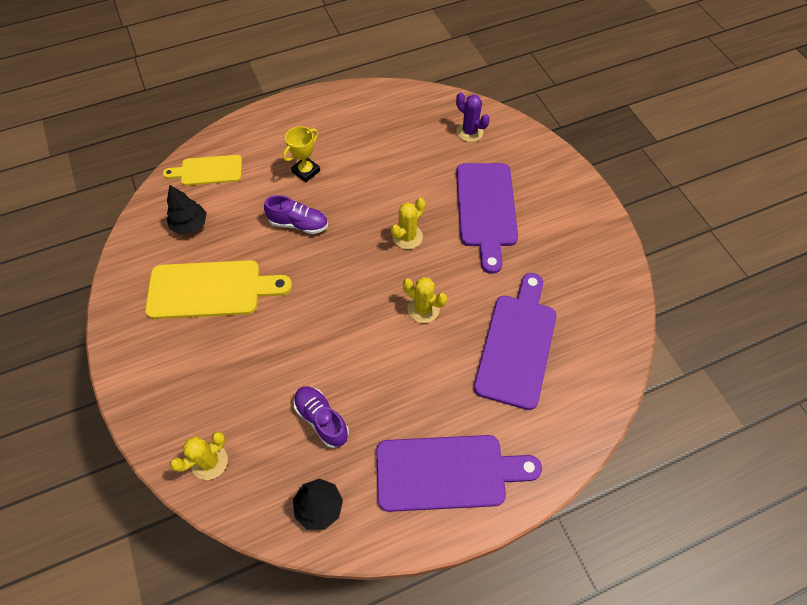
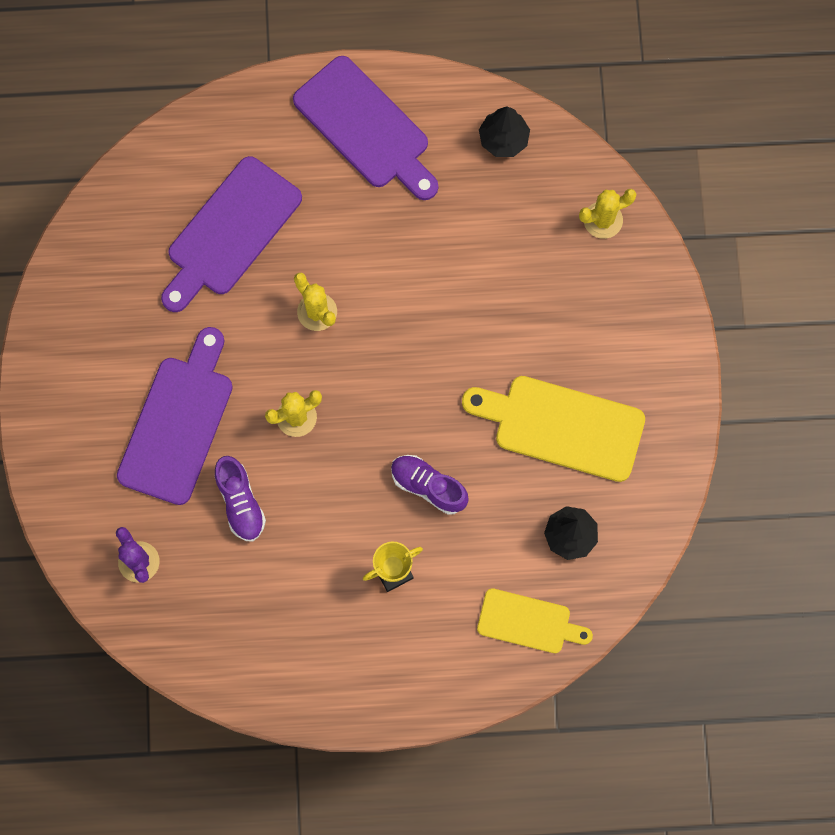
camera: 160 degrees left, 15 degrees up
(322, 419) = (475, 224): purple shoe -> purple shoe (240, 502)
(447, 472) = (365, 127): purple cutting board -> purple cutting board turned 150 degrees counterclockwise

